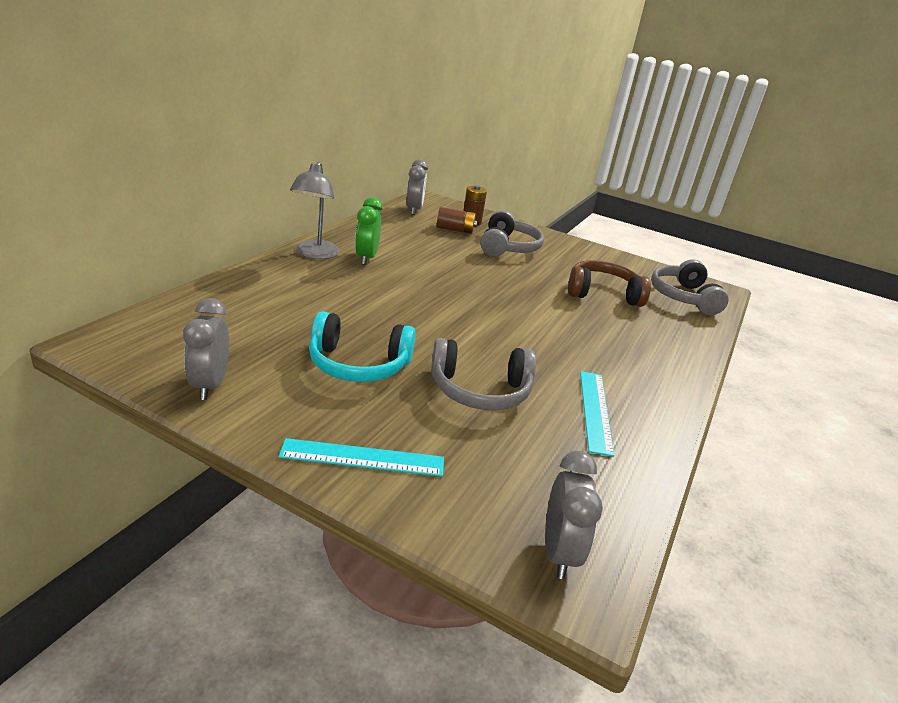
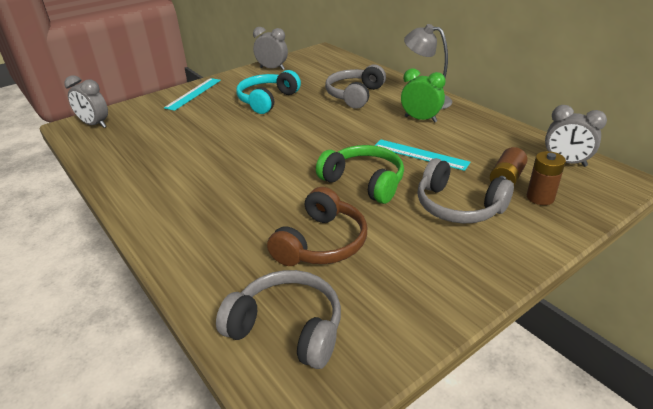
camera: 120 degrees right, 5 degrees up
(480, 390) = (215, 131): grey headphones -> grey headphones (355, 95)
(509, 282) = (364, 182): none -> green headphones
(595, 410) = (161, 166): turquoise ruler -> turquoise ruler (420, 154)

